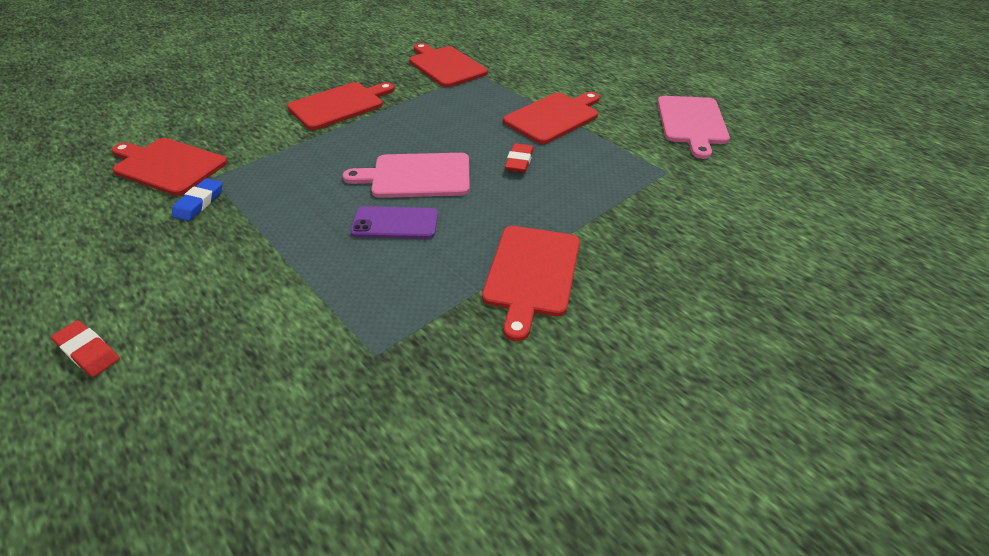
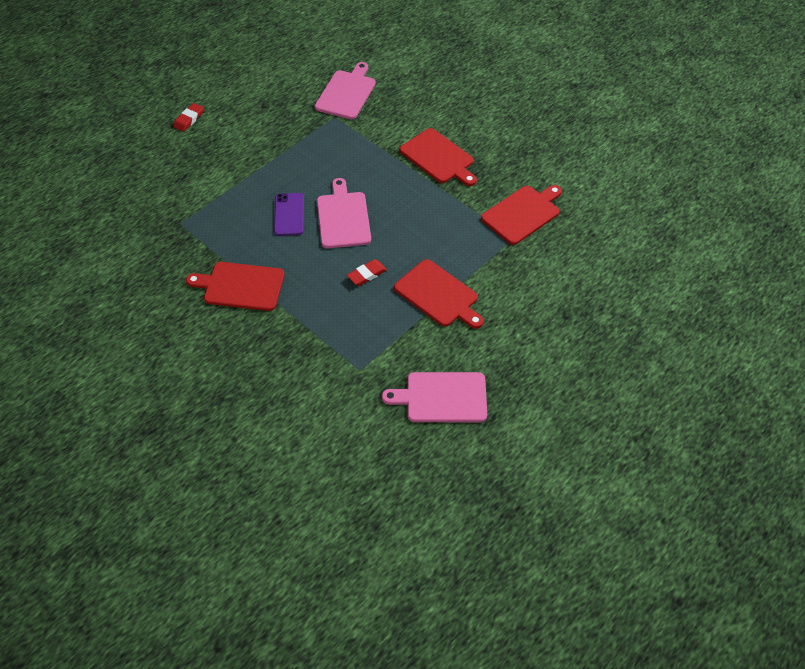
camera: 85 degrees right, 10 degrees up
(168, 165) = (346, 93): red cutting board -> pink cutting board
(199, 203) = (307, 120): blue eraser -> none
(519, 161) = (367, 274): red eraser -> red eraser turned 45 degrees counterclockwise

